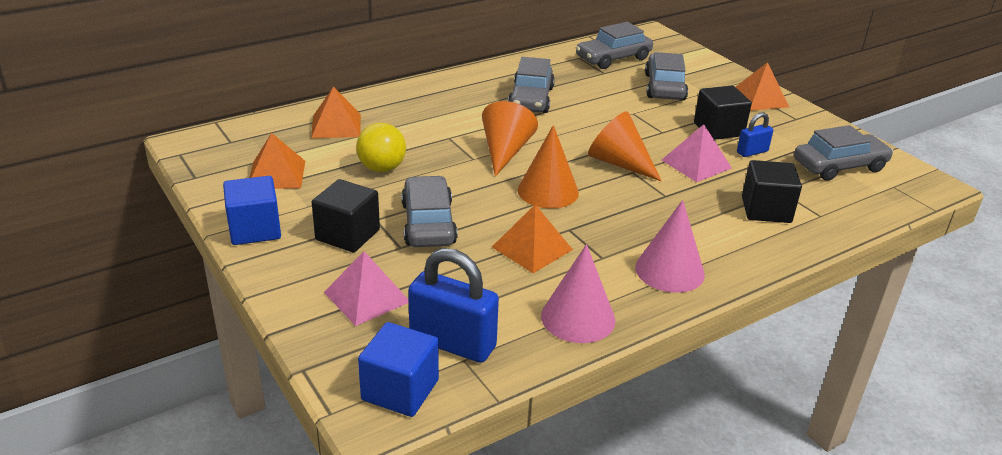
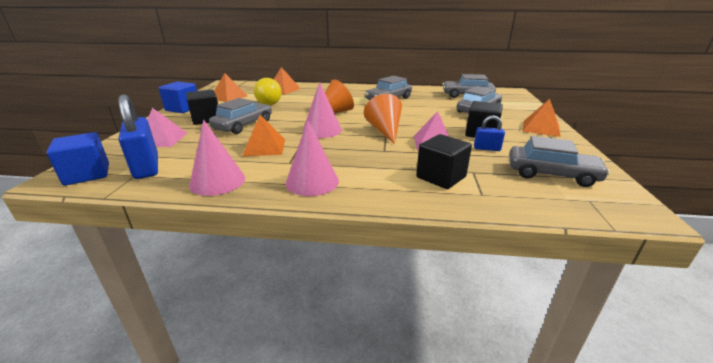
camera: 40 degrees right, 5 degrees down
(548, 191) = (322, 130): orange cone -> pink cone

